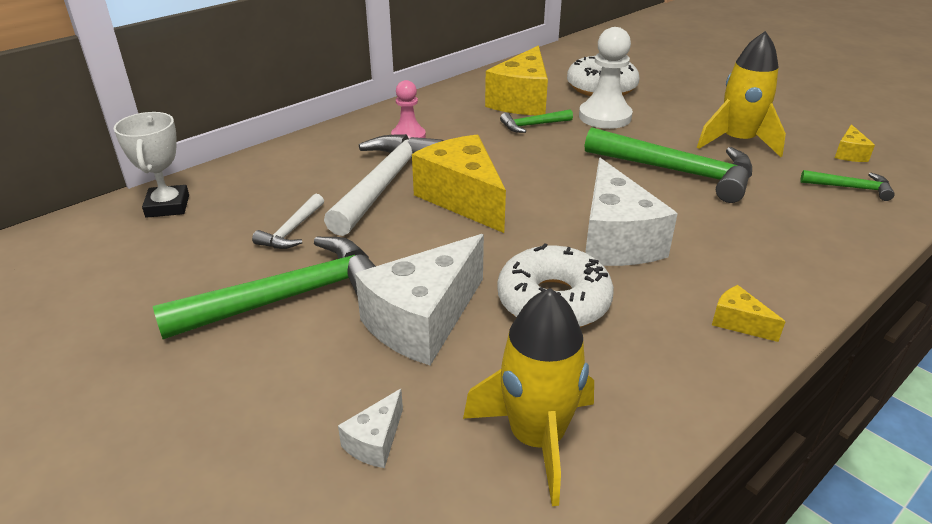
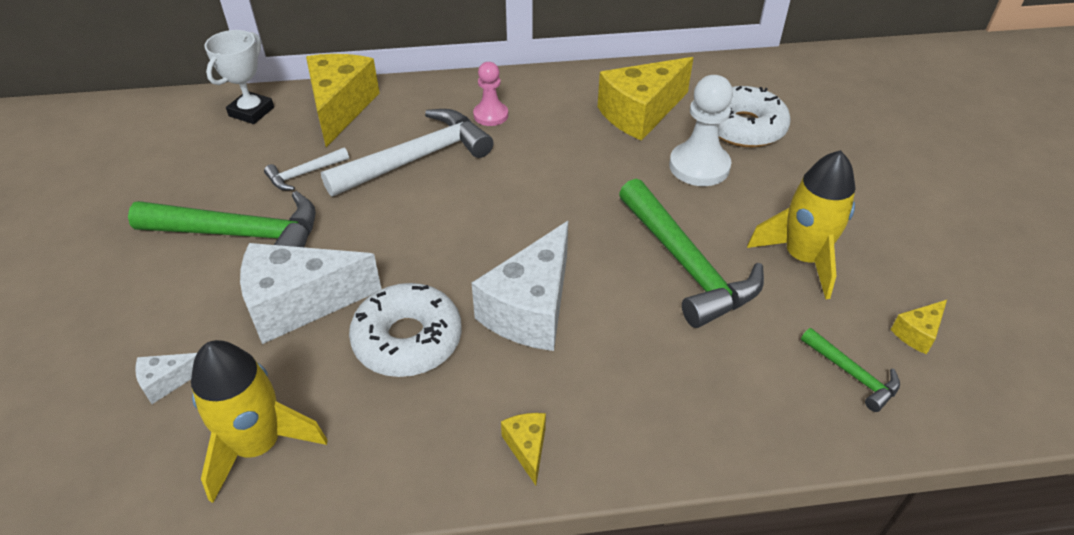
camera: 35 degrees right, 10 degrees up
(463, 198) = (458, 202): yellow cheese -> yellow cheese (340, 108)
(533, 125) = (614, 148): green hammer -> none

